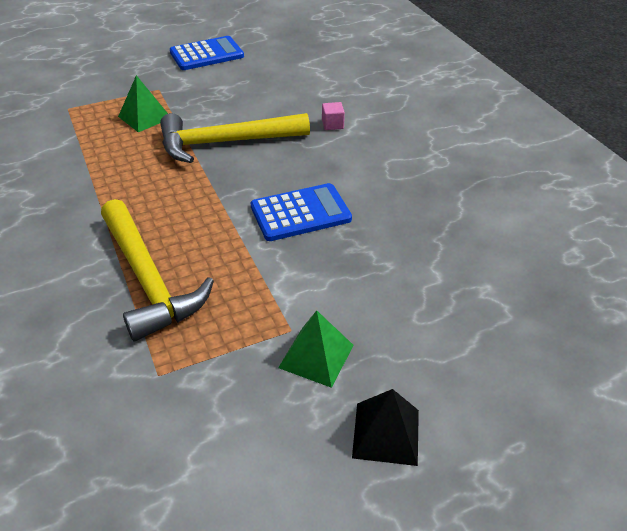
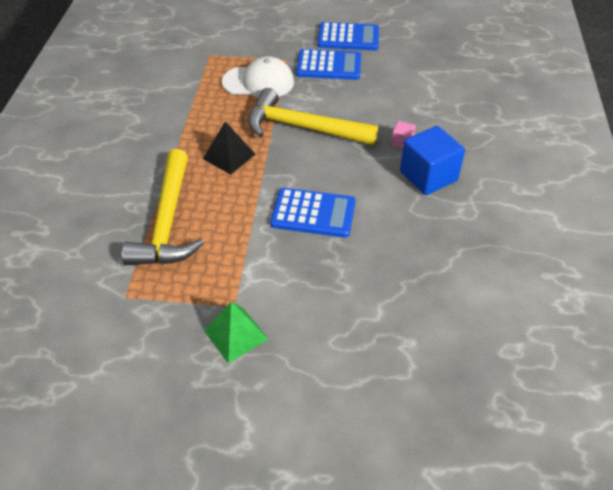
camera: 30 degrees right, 5 degrees up
(144, 117) = (258, 82): green pyramid -> white cap
(207, 82) = (329, 65): none -> blue calculator
(380, 144) = (428, 176): none -> blue cube
(386, 433) = (238, 416): black pyramid -> black pyramid (229, 156)

